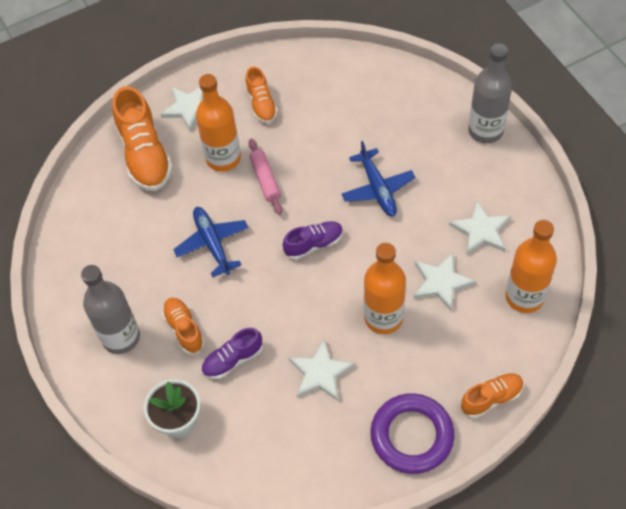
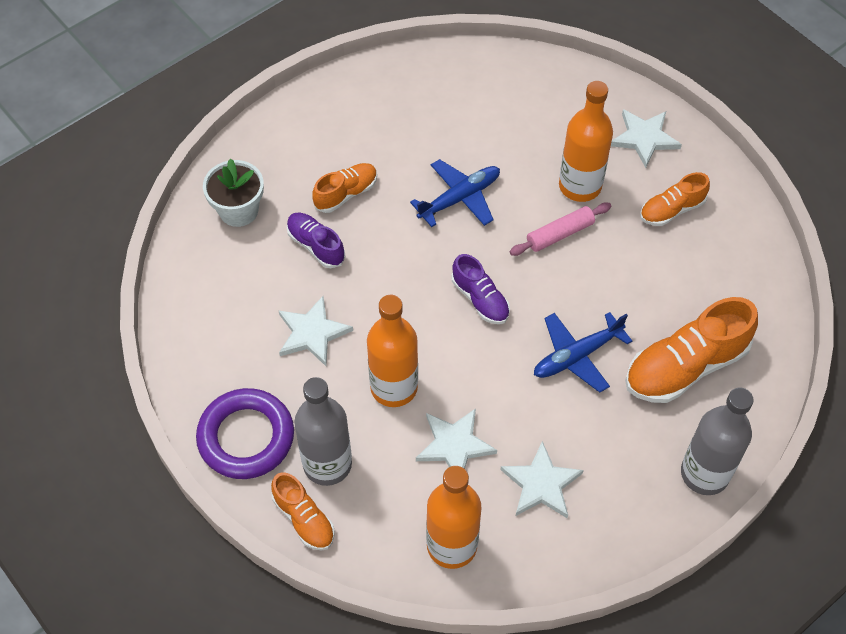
camera: 75 degrees right, 0 degrees up
(121, 337) = (327, 140): grey bottle -> grey bottle (327, 464)
(145, 154) = (565, 110): orange shoe -> orange shoe (685, 366)

